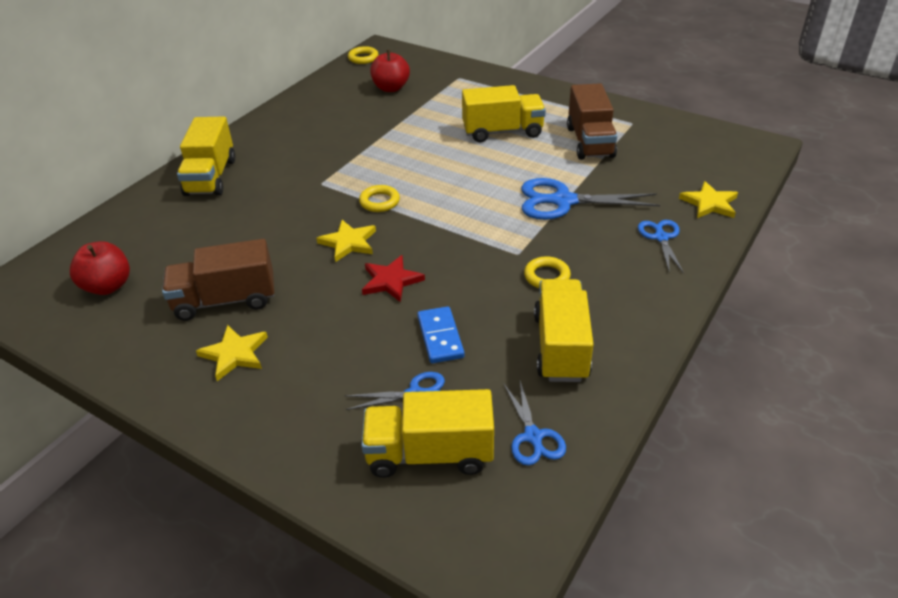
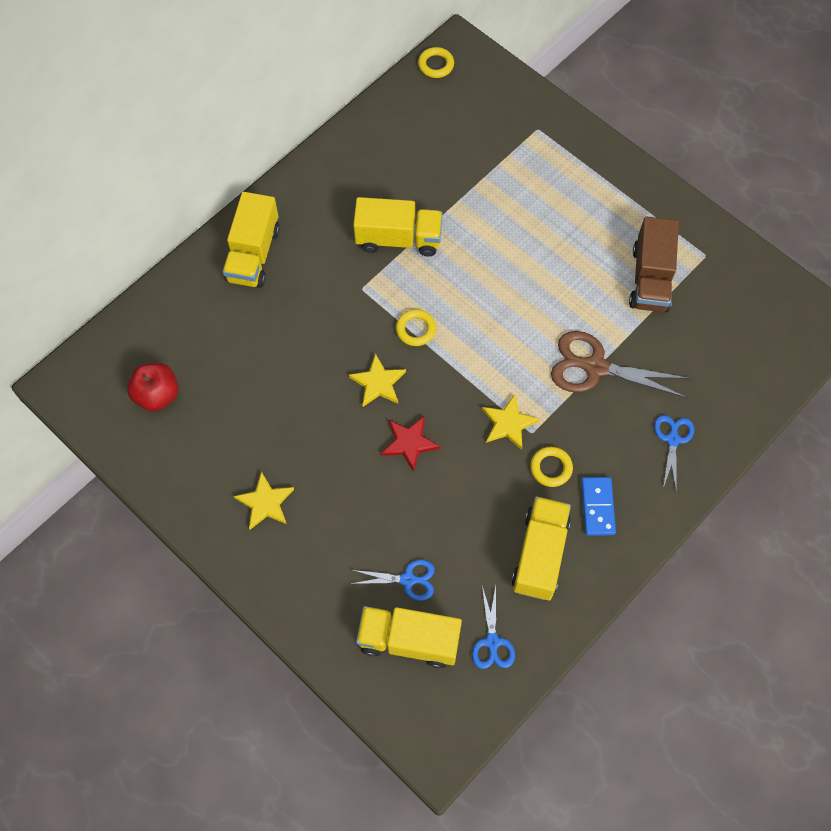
camera: 10 degrees right, 25 degrees up
(225, 300) = (260, 436): brown truck -> none
(391, 88) = (458, 134): red apple -> none
(440, 337) = (440, 521): blue domino -> blue domino (598, 507)
(502, 132) = (563, 241): yellow truck -> yellow truck (398, 239)
(562, 201) = (595, 367): blue scissors -> brown scissors
(709, 203) = (738, 401): yellow star -> yellow star (508, 423)

